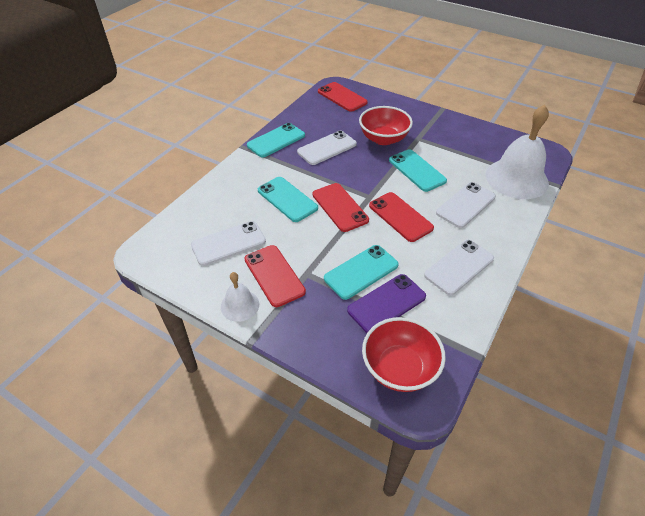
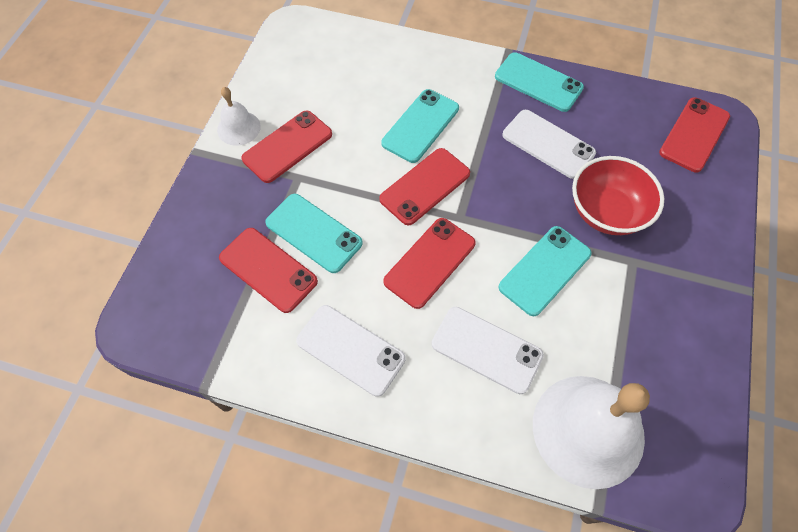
camera: 75 degrees right, 15 degrees up
(228, 243) = (326, 91): white phone -> none
(386, 303) = (268, 269): purple phone -> red phone
(399, 368) = (177, 297): red bowl -> none

